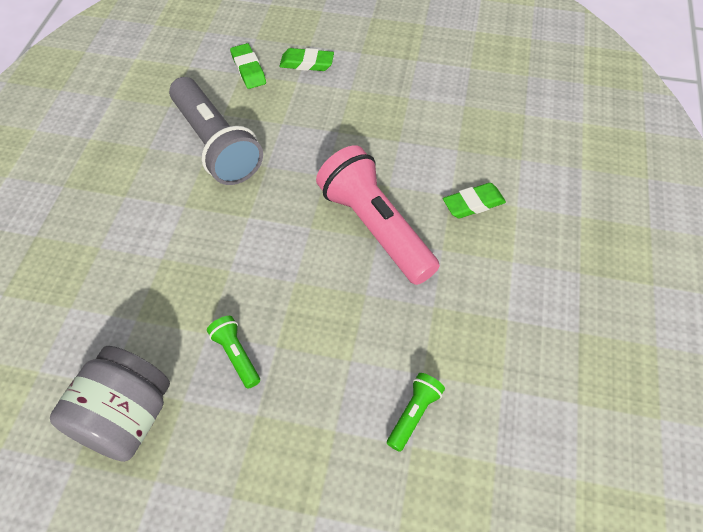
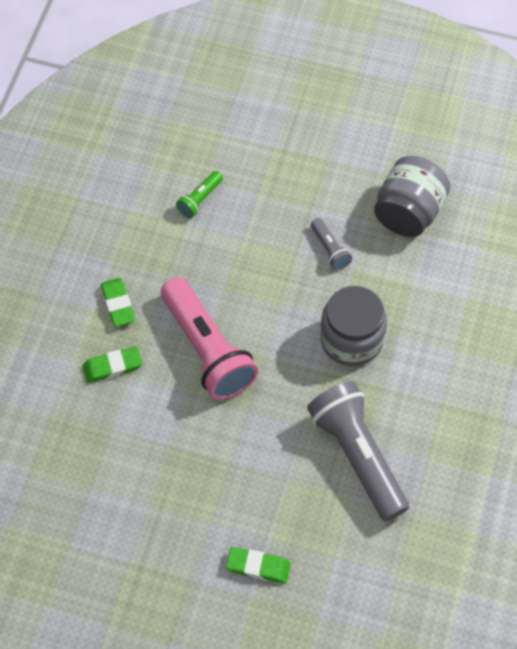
camera: 175 degrees left, 5 degrees up
(215, 249) = (351, 339): none -> grey jar
(236, 355) = (330, 249): green flashlight -> grey flashlight
(248, 69) = (326, 562): green eraser -> green eraser (118, 304)

